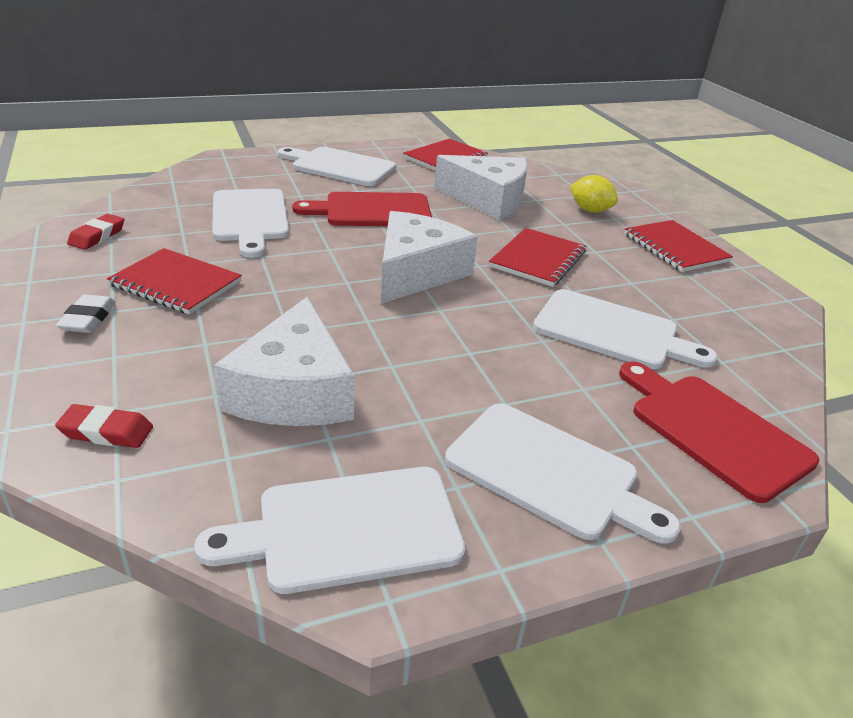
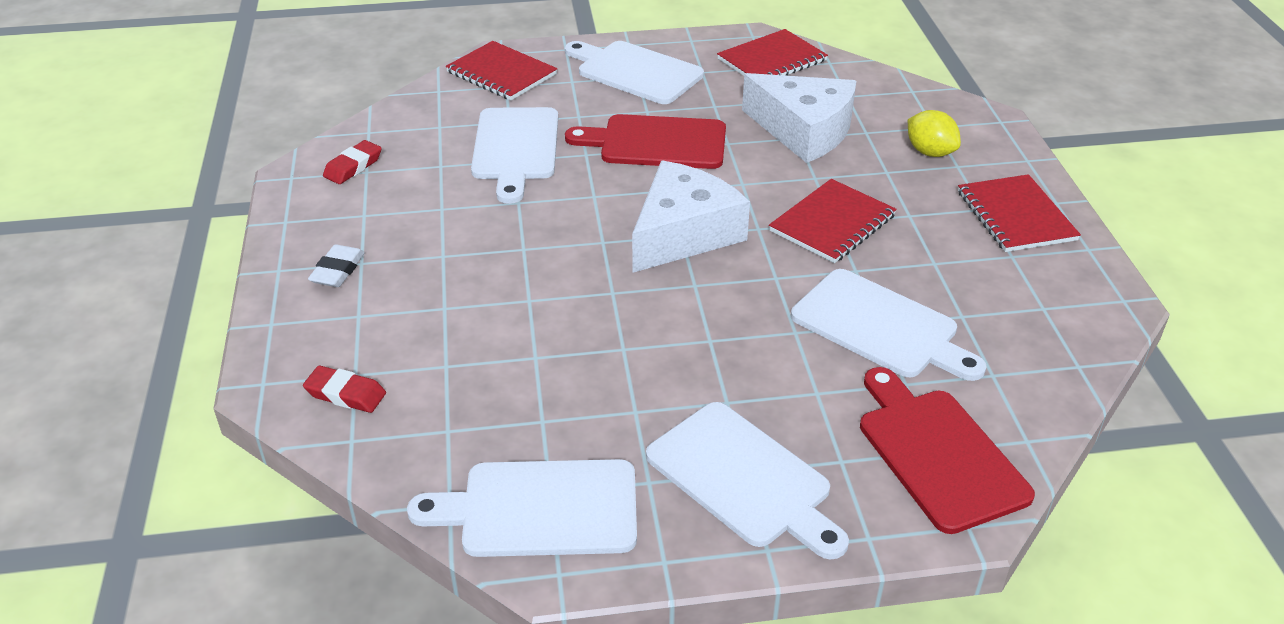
camera: 15 degrees right, 5 degrees up
(176, 283) = (426, 233): red notebook -> red notebook (501, 73)
(293, 391) = (519, 368): white cheese -> none

